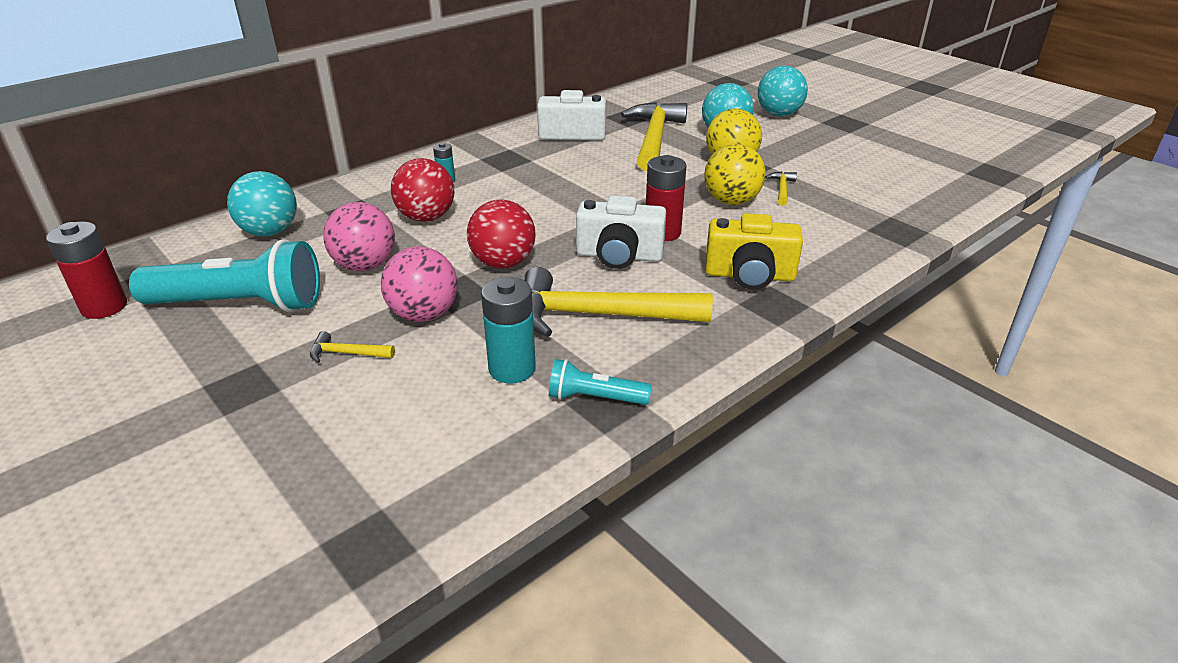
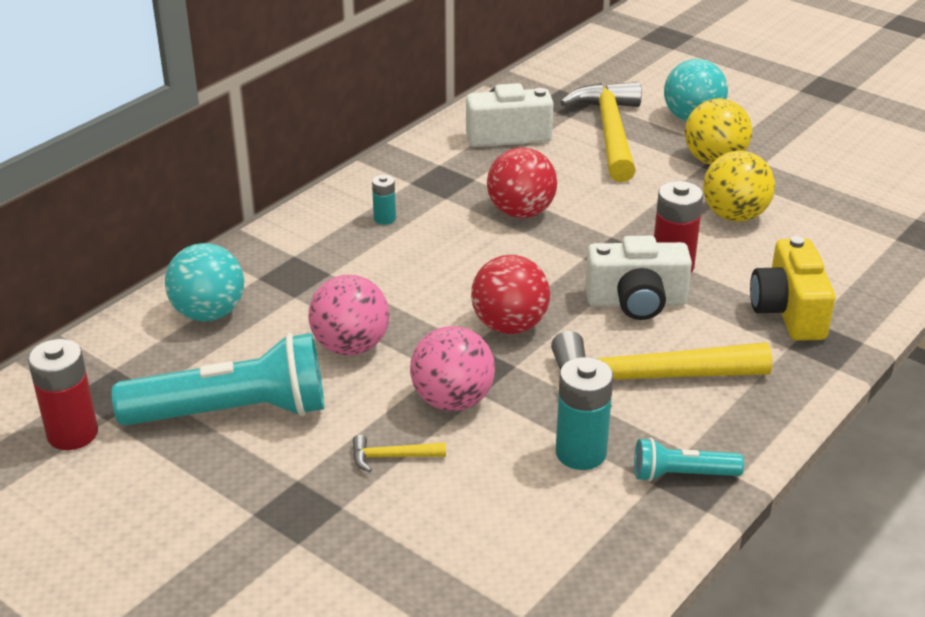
camera: 10 degrees left, 0 degrees up
(426, 217) = (388, 274): red ball -> red ball (521, 212)
(749, 275) = (788, 312): yellow camera -> yellow camera turned 90 degrees clockwise
(778, 114) = (746, 83): turquoise ball -> none
(782, 189) = (786, 193): yellow hammer -> none

